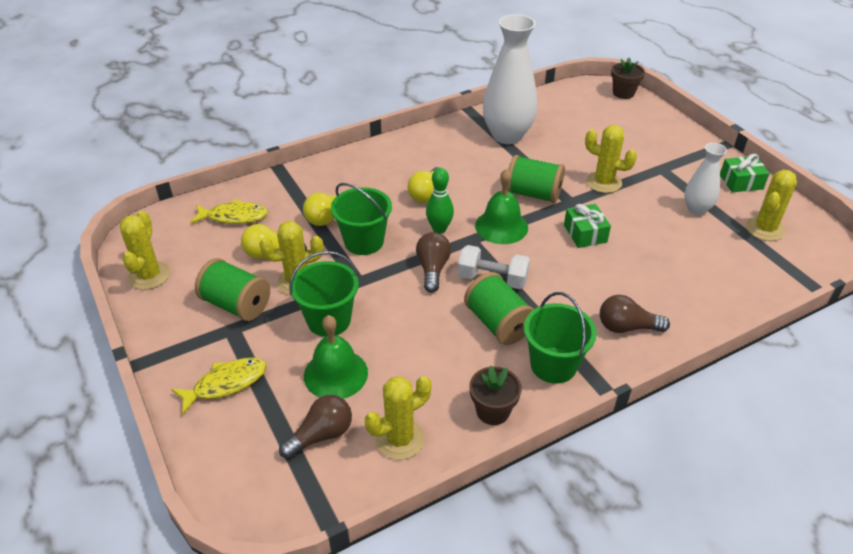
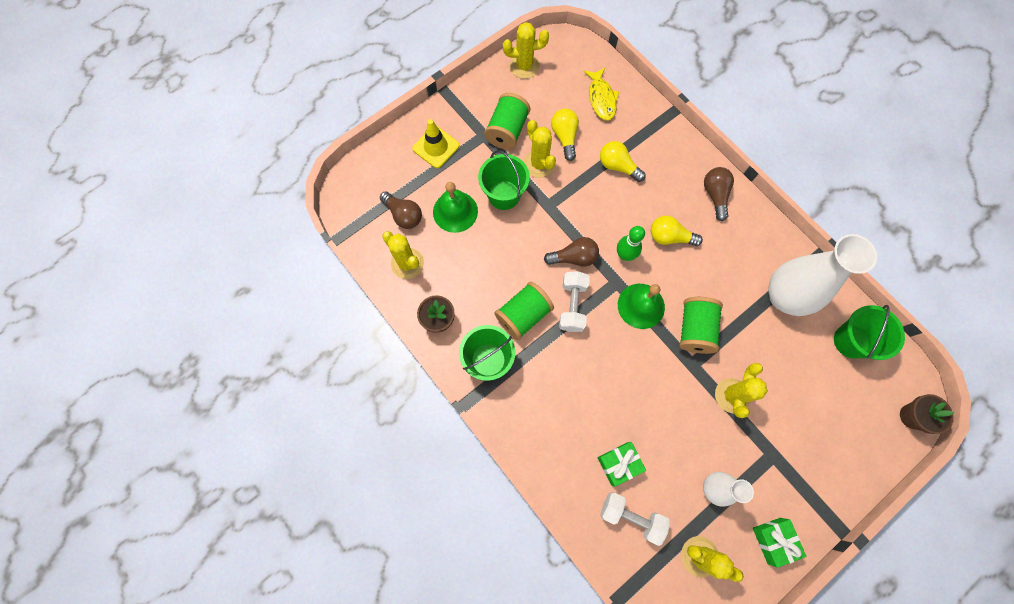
camera: 80 degrees right, 30 degrees up
(226, 384) = (436, 147): yellow fish -> yellow traffic cone
(364, 242) = (594, 200): green bucket -> green bucket (851, 341)
(585, 233) = (649, 379): green gift -> green gift (619, 463)
(626, 327) = (538, 416): brown light bulb -> brown light bulb (715, 195)
(733, 269) = (631, 516): none -> white dumbbell

